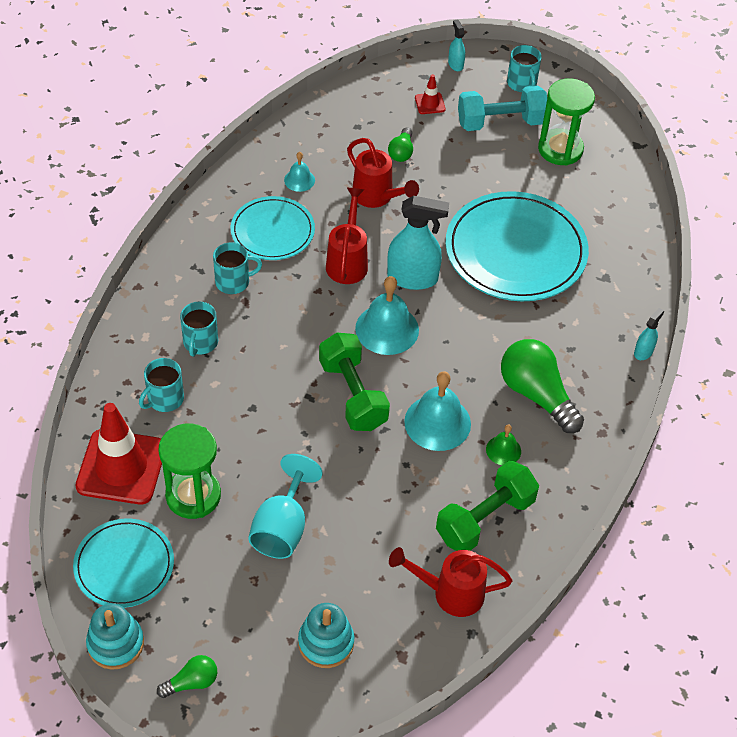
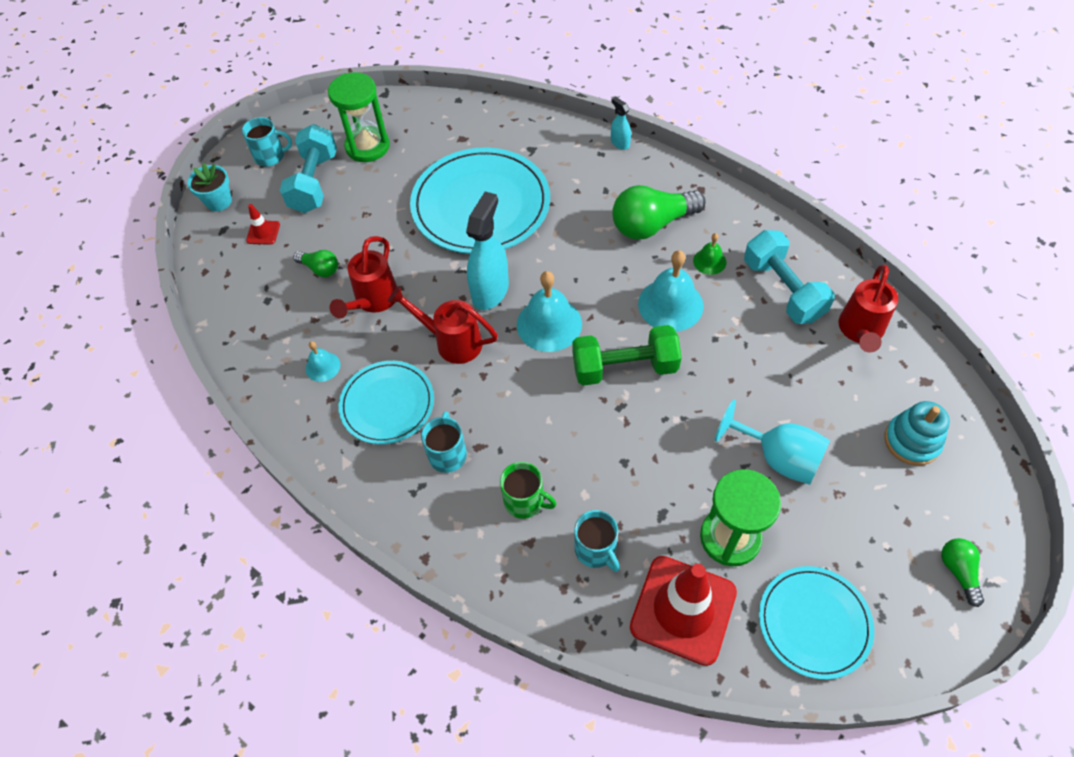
camera: 70 degrees left, 5 degrees up
(115, 643) = (913, 644): turquoise stacking toy -> none
(200, 342) = (525, 501): turquoise mug -> green mug
(377, 197) = (373, 301): red watering can -> red watering can turned 135 degrees clockwise
(455, 64) = (219, 201): turquoise spray bottle -> turquoise flower pot
(485, 519) = (783, 290): green dumbbell -> turquoise dumbbell

